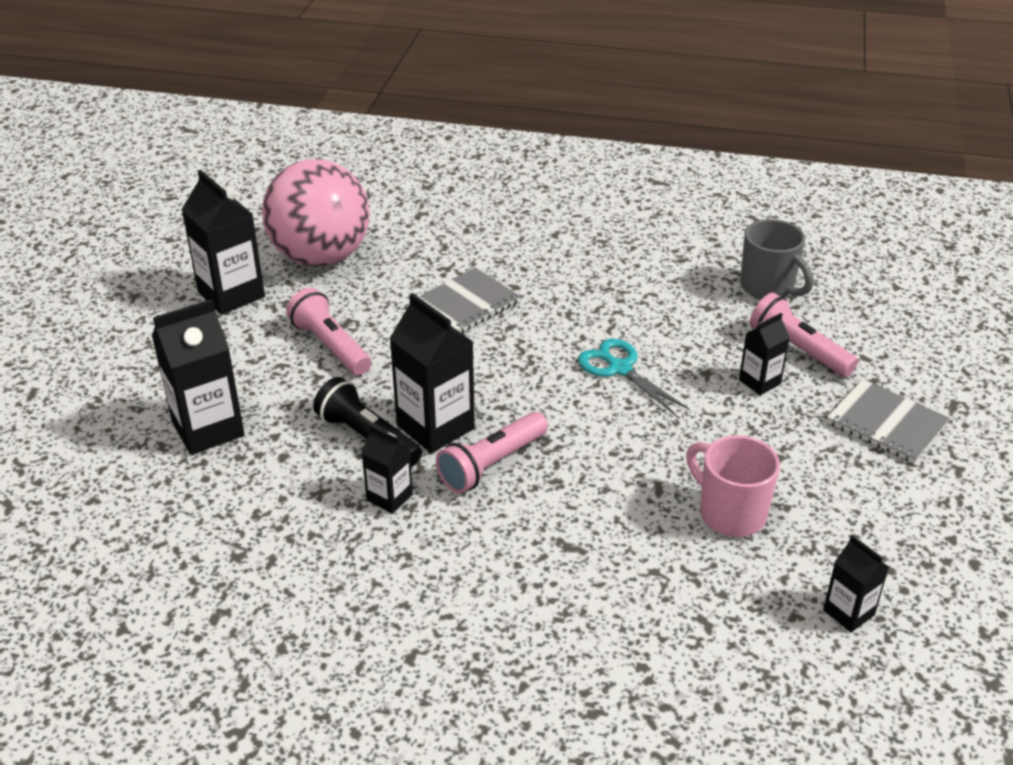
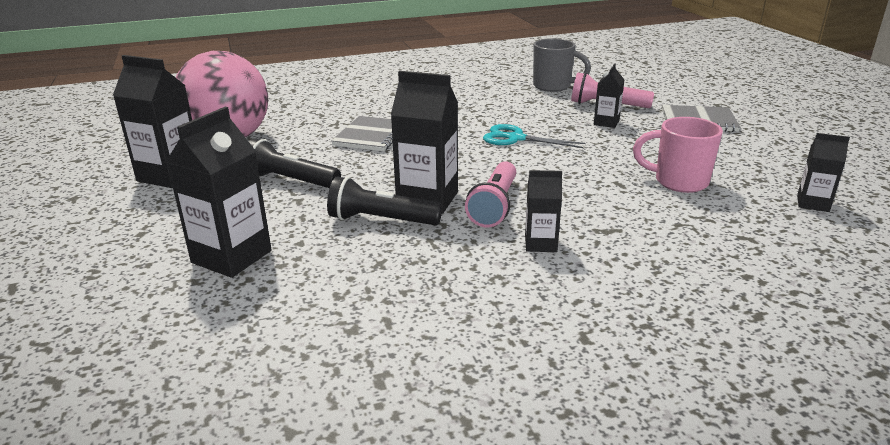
camera: 30 degrees left, 10 degrees down
(330, 346) = (290, 181): pink flashlight -> black flashlight
(389, 497) = (441, 247): black carton -> black carton (540, 244)

